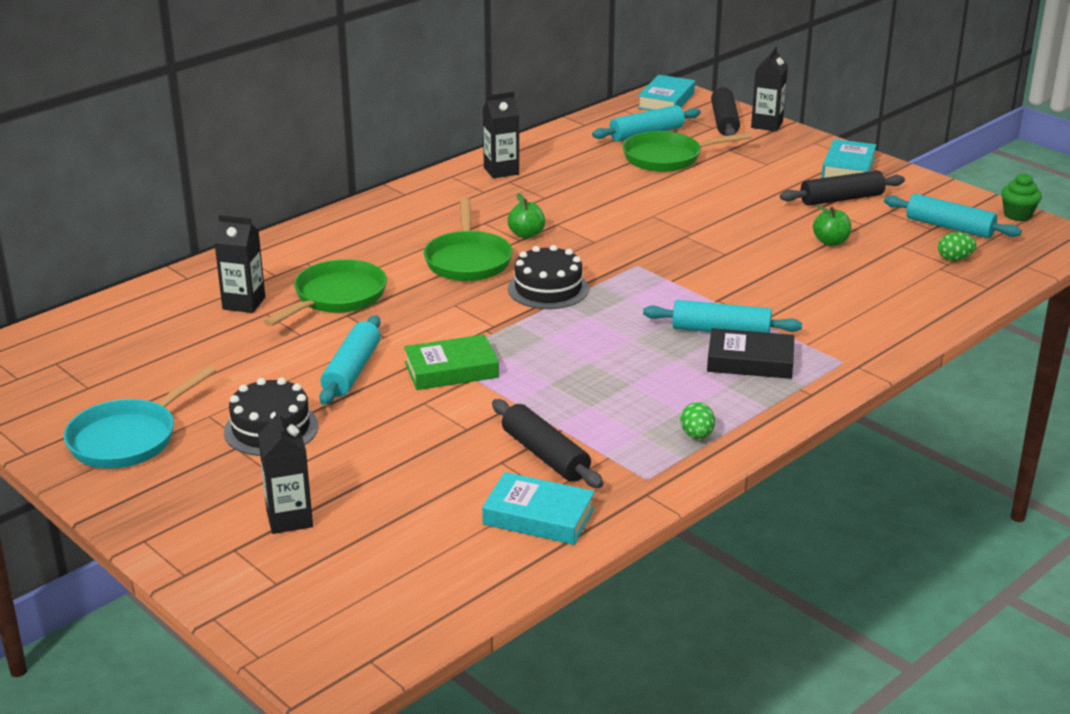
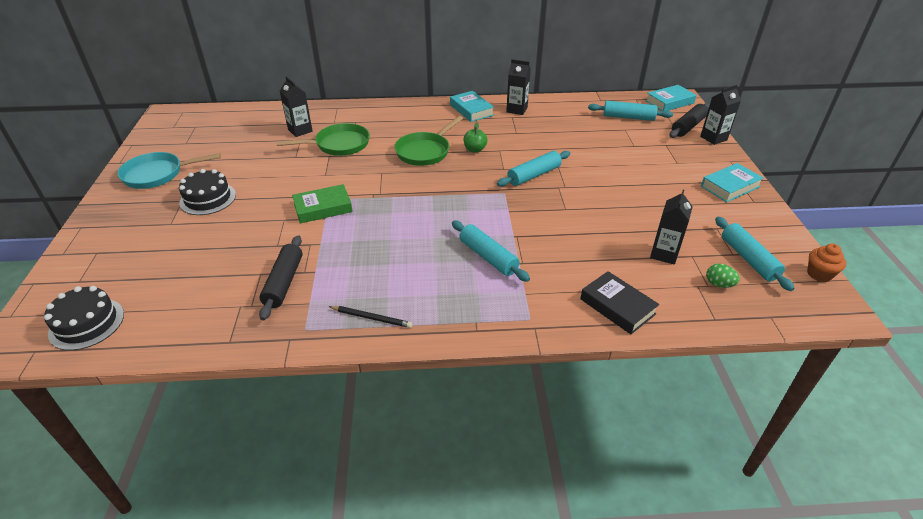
camera: 40 degrees right, 10 degrees up
(289, 519) = (138, 250): black carton -> black carton (664, 254)
(351, 371) = (284, 186): turquoise rolling pin -> turquoise rolling pin (534, 175)
(451, 370) = (323, 208): green book -> green book turned 45 degrees counterclockwise
(538, 516) = (223, 318): turquoise book -> turquoise book (471, 110)
(548, 289) = (437, 185): black cake -> black cake (87, 323)
(667, 158) = (619, 136): green pan -> none
(697, 435) = (372, 318): green egg -> black pencil
(750, 361) = (474, 286): black book -> black book (617, 306)
(830, 242) = (644, 231): green apple -> none
(841, 199) = (695, 205): black rolling pin -> none
(1017, 215) = (819, 274): green cupcake -> orange cupcake

